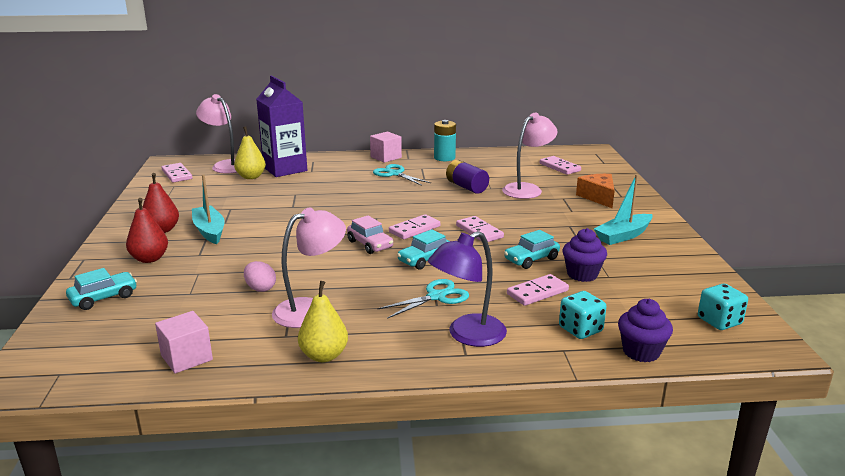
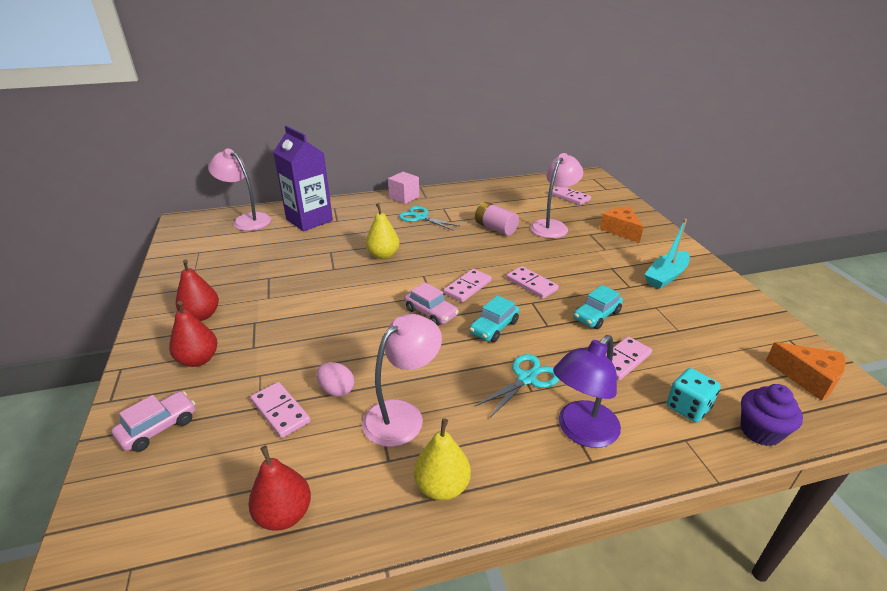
camera: 10 degrees left, 10 degrees up
(103, 298) = (158, 428): turquoise car -> pink car
(177, 174) = (198, 236): pink domino -> pink domino (280, 411)
(186, 357) = (284, 514): pink cube -> red pear
(209, 231) = (255, 311): turquoise boat -> none
(251, 177) = (277, 233): yellow pear -> yellow pear (383, 255)
(444, 158) = (460, 194): turquoise battery -> none
(466, 187) = (495, 228): purple battery -> pink battery
(582, 274) = (653, 330): purple cupcake -> none
(719, 321) = (808, 378): turquoise dice -> orange cheese

